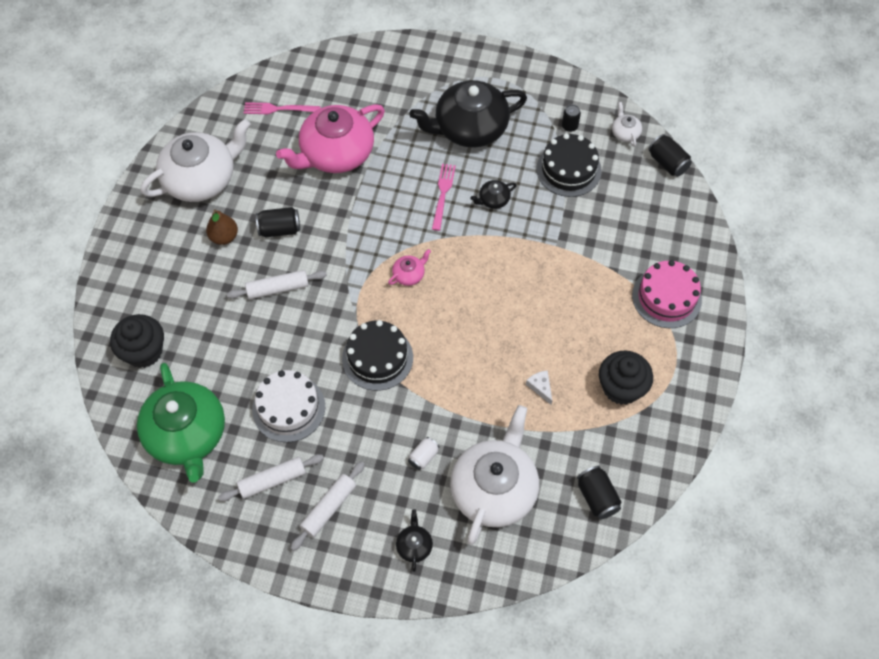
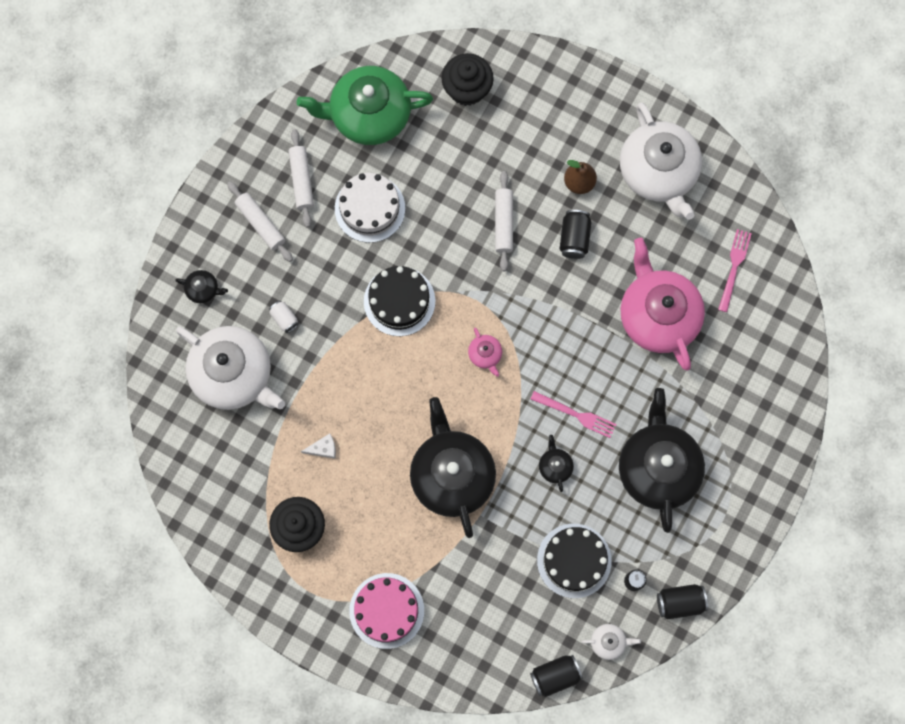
camera: 105 degrees right, 15 degrees up
(528, 275) = (452, 475): none -> black teapot
(597, 497) = (197, 466): black can -> black can (679, 602)

